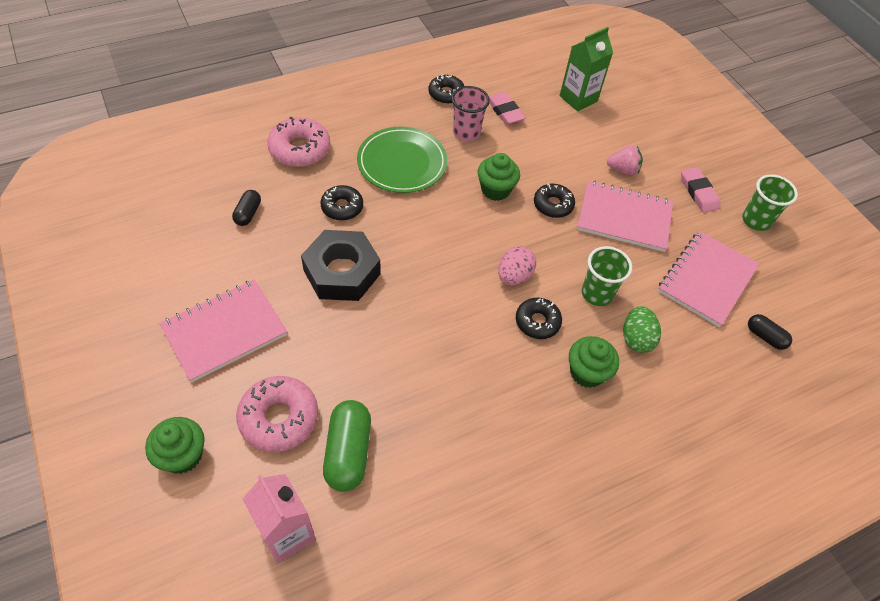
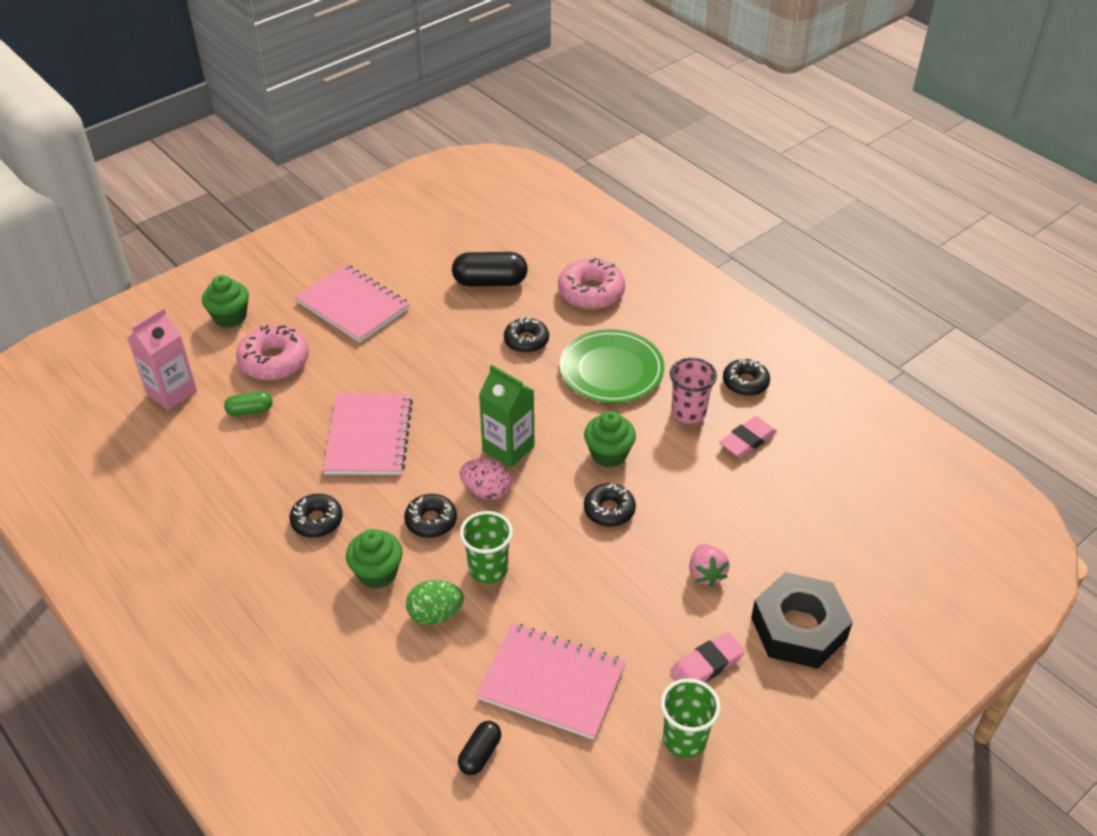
camera: 80 degrees right, 10 degrees down
(248, 213) = (490, 282): black capsule -> black capsule, size x1.77
(342, 272) = (443, 360): black nut -> black nut (798, 628)
(348, 452) = (250, 411): green capsule -> green capsule, size x0.56
(517, 411) = (317, 521): none -> black donut
(578, 99) = (818, 510): green carton -> green carton (508, 448)
(624, 218) = (620, 584): pink notebook -> pink notebook (368, 436)

